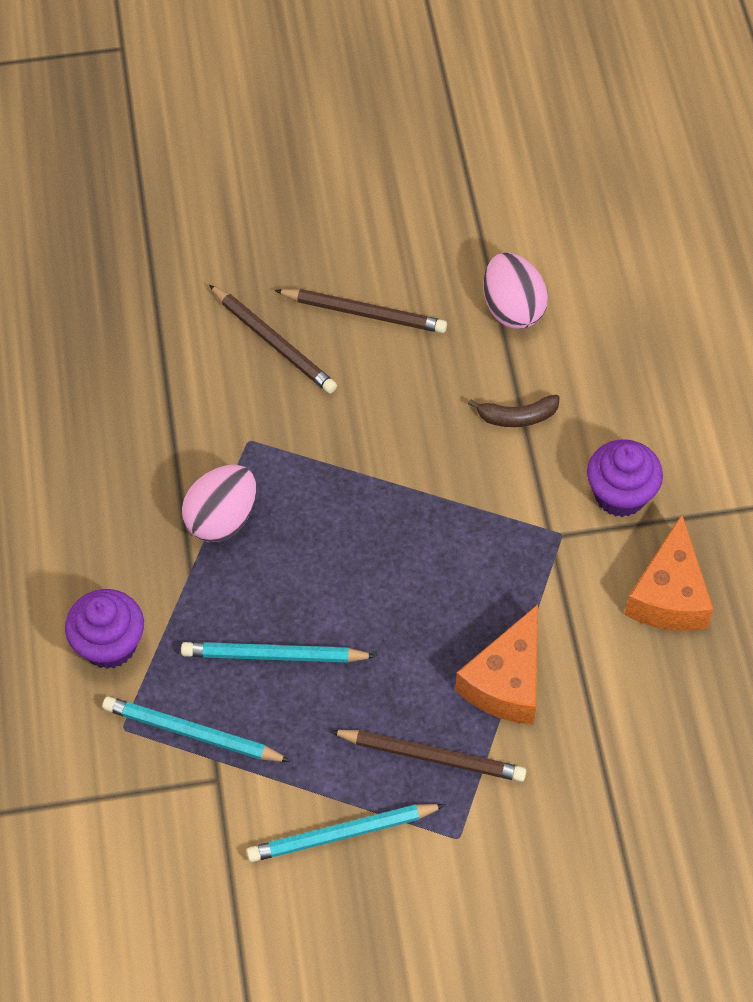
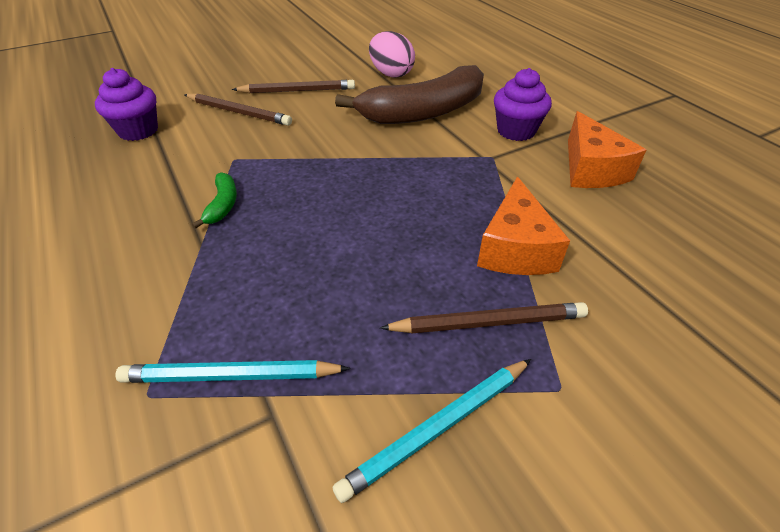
camera: 20 degrees left, 15 degrees down
(109, 644) = (124, 320): purple cupcake -> purple cupcake (138, 131)
(222, 518) = (222, 205): pink egg -> green banana
(274, 655) = (299, 284): turquoise pencil -> none
(517, 417) = (423, 112): brown banana -> brown banana, size x2.44

